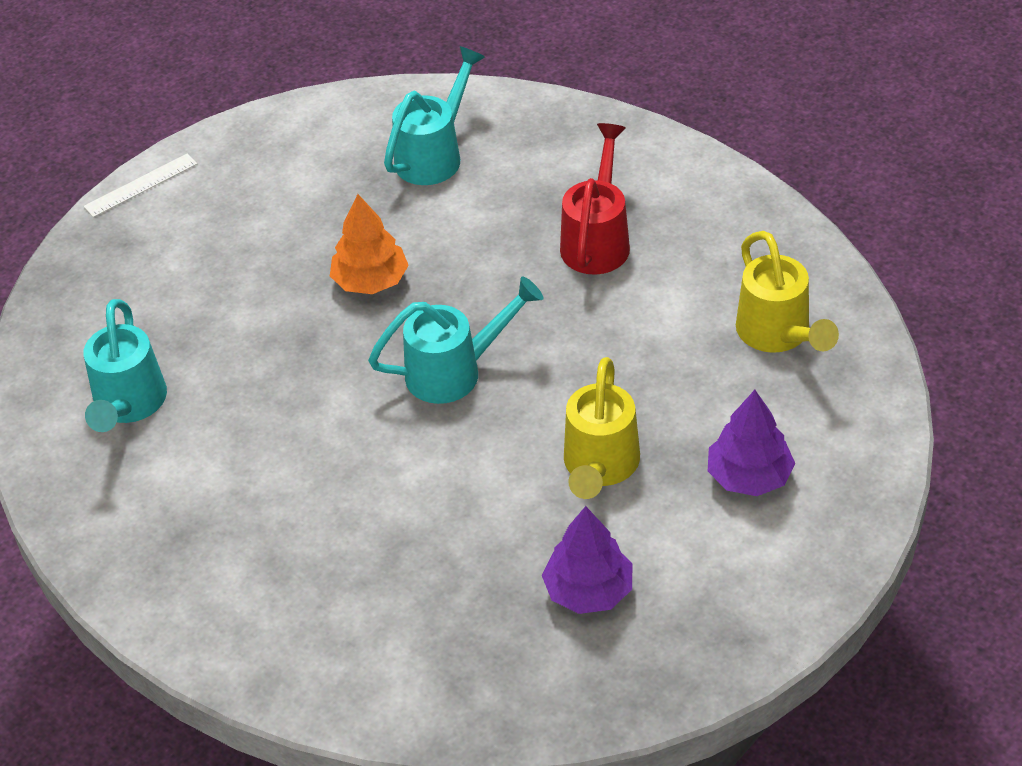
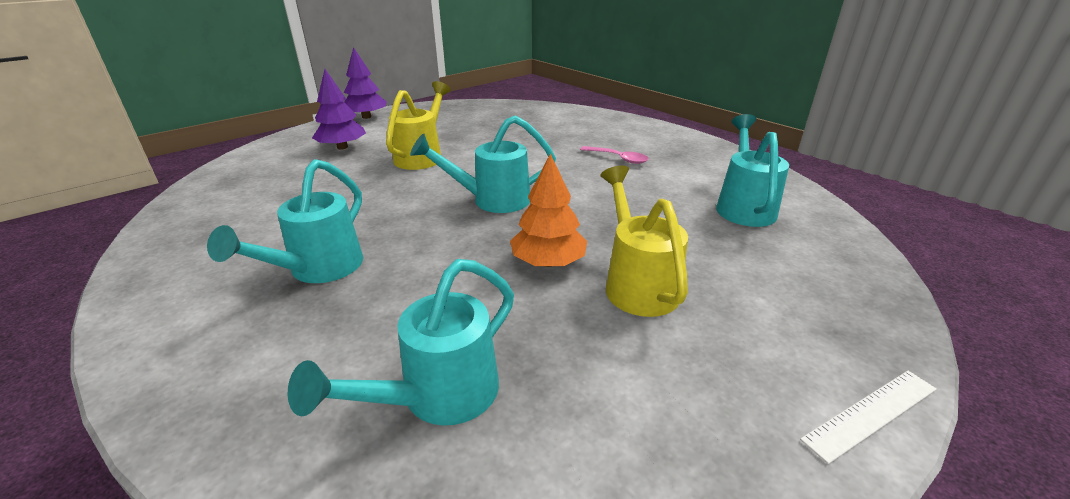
camera: 175 degrees left, 15 degrees down
(279, 506) = (618, 158): none -> pink spoon
(589, 590) = (456, 126): purple tree -> purple tree (366, 117)
(597, 240) = (318, 269): red watering can -> turquoise watering can
(778, 335) = (249, 196): yellow watering can -> yellow watering can (637, 283)

